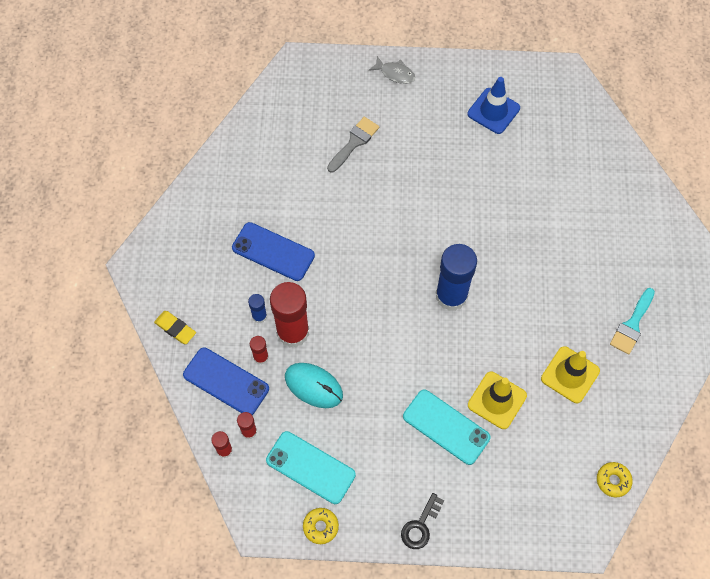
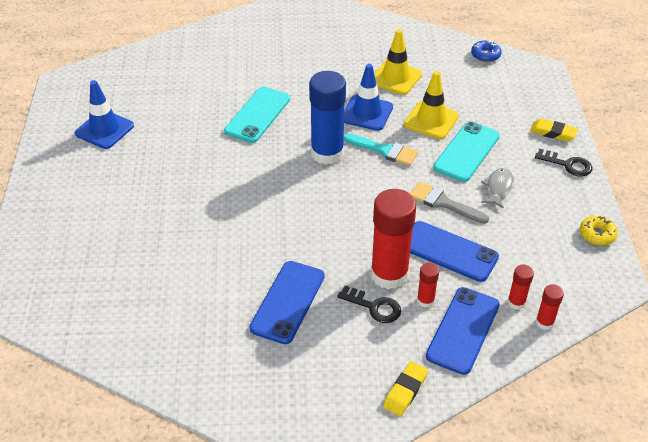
camera: 95 degrees left, 20 degrees down
(259, 316) = (374, 307): blue glue stick -> black key
(310, 467) = (539, 247): turquoise phone -> turquoise phone (258, 115)
(313, 386) = (449, 251): turquoise mouse -> blue phone
(354, 142) = (136, 238): grey brush -> grey brush (443, 203)
(395, 73) = (41, 208): grey fish -> grey fish (498, 188)
(471, 523) = (553, 133): none -> yellow eraser
(510, 338) = (367, 113): none -> blue traffic cone
(613, 481) = (485, 55): yellow donut -> blue donut
(632, 325) = (340, 44): turquoise brush -> turquoise brush (384, 150)

